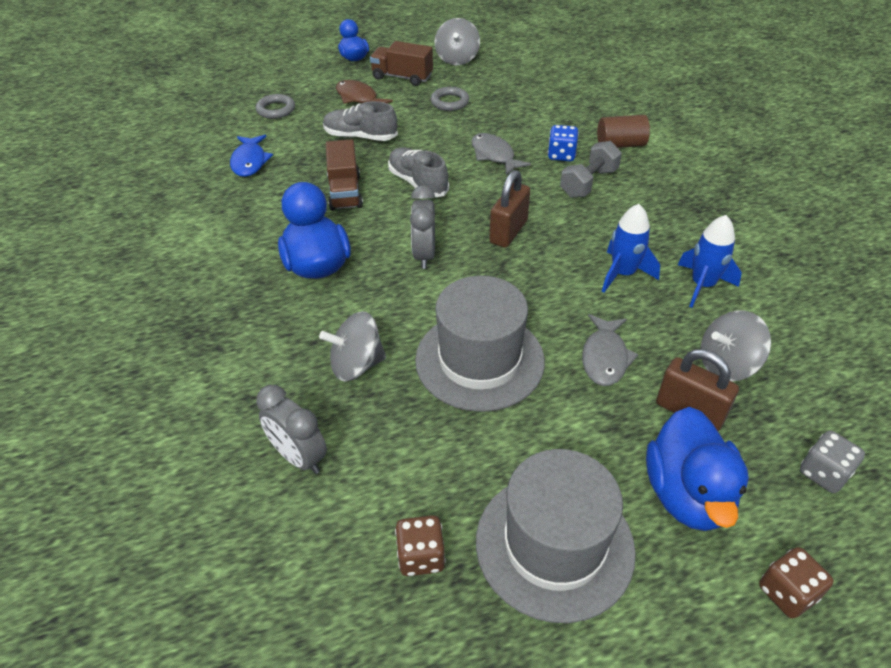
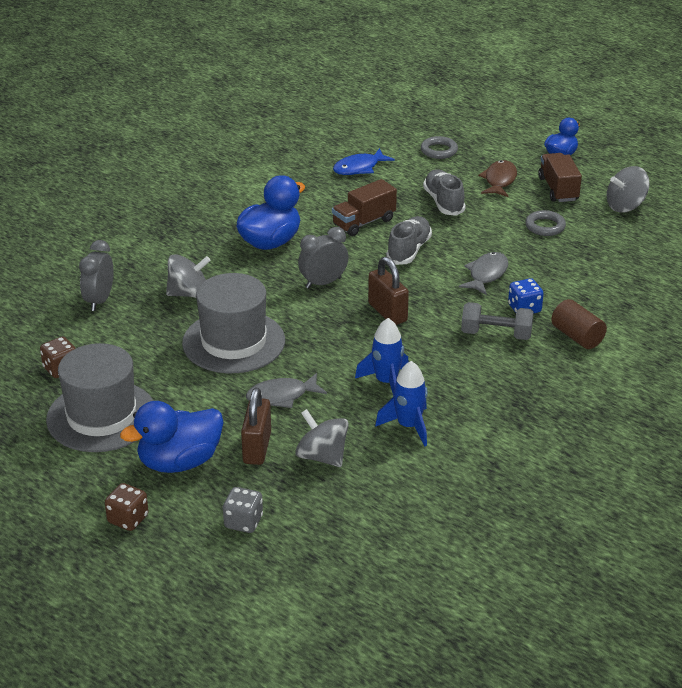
camera: 60 degrees right, 10 degrees down
(356, 365) = (189, 294): grey spinning top -> grey spinning top turned 120 degrees clockwise
(508, 232) = (387, 312): brown padlock -> brown padlock turned 60 degrees clockwise

